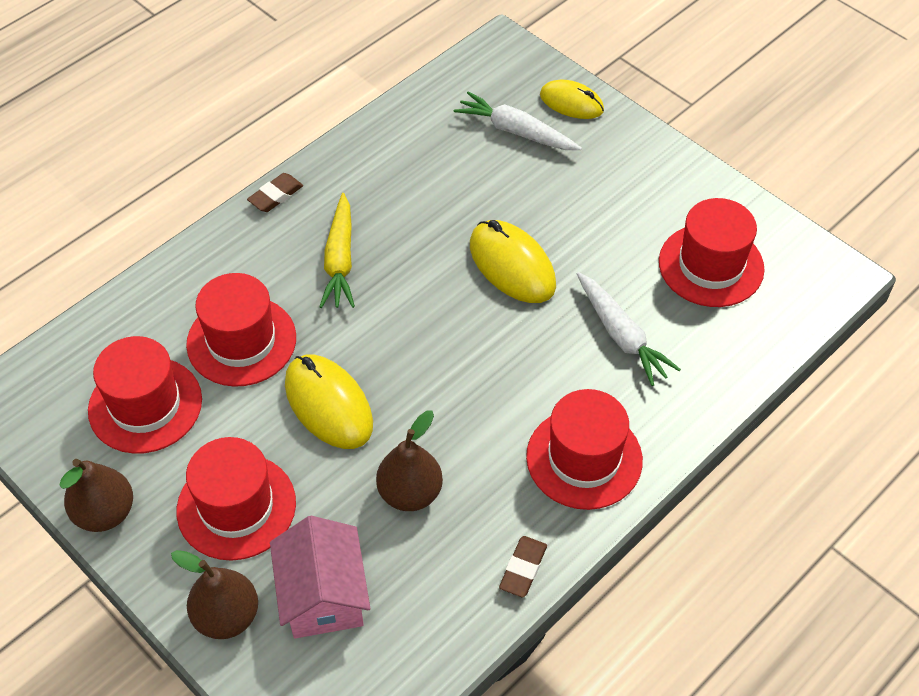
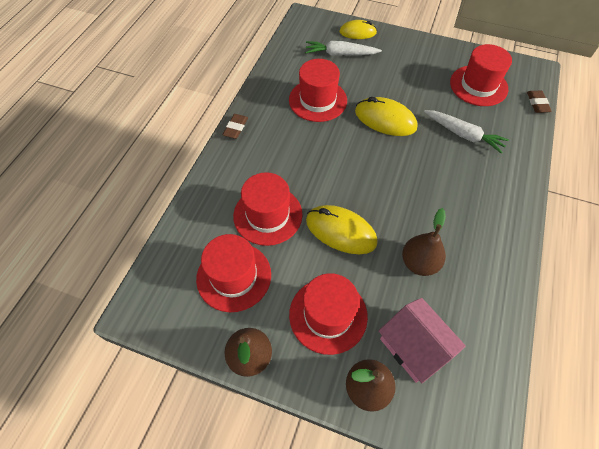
camera: 25 degrees left, 5 degrees up
(340, 260) = (294, 149): yellow carrot -> none
(523, 568) = (507, 279): brown eraser -> brown eraser (537, 103)
(584, 458) = (492, 205): red hat -> red hat (318, 100)

